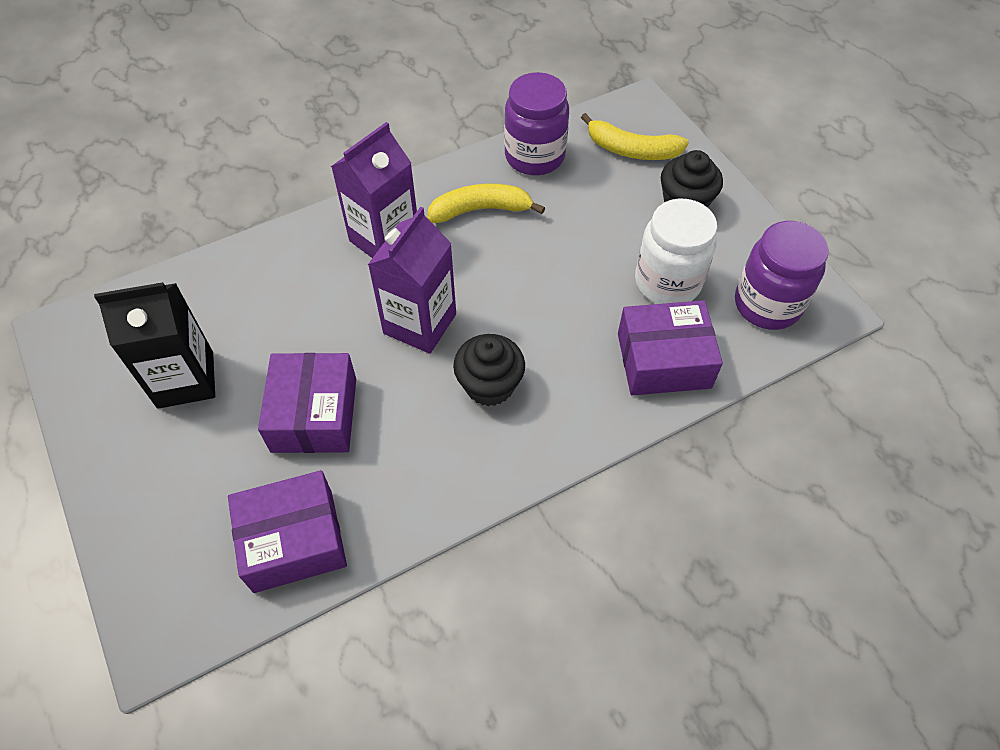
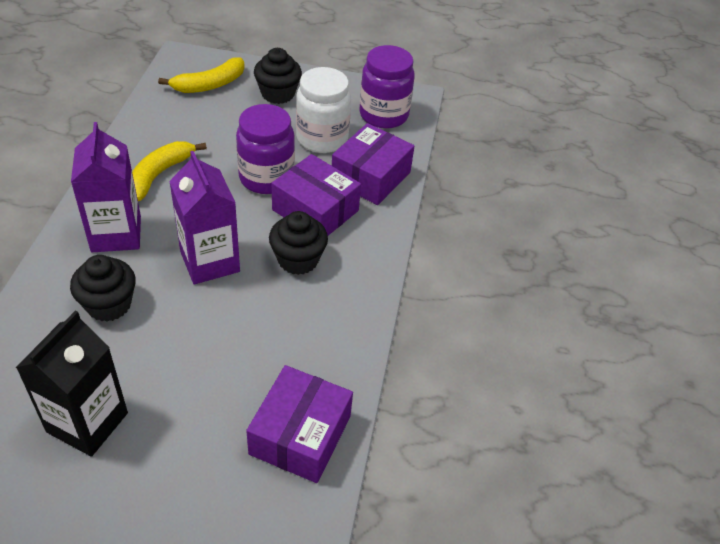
camera: 55 degrees left, 10 degrees down
(308, 297) = (109, 304): none -> black cupcake
(314, 414) = (213, 362): purple box -> purple box (315, 210)
(534, 156) = (153, 124): purple jar -> purple jar (266, 178)

